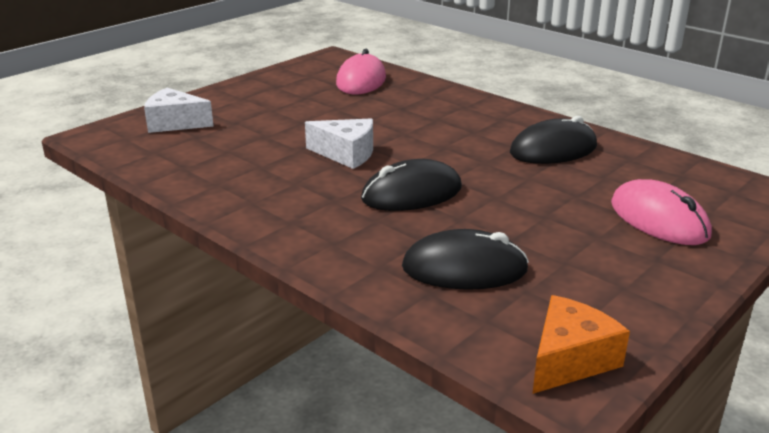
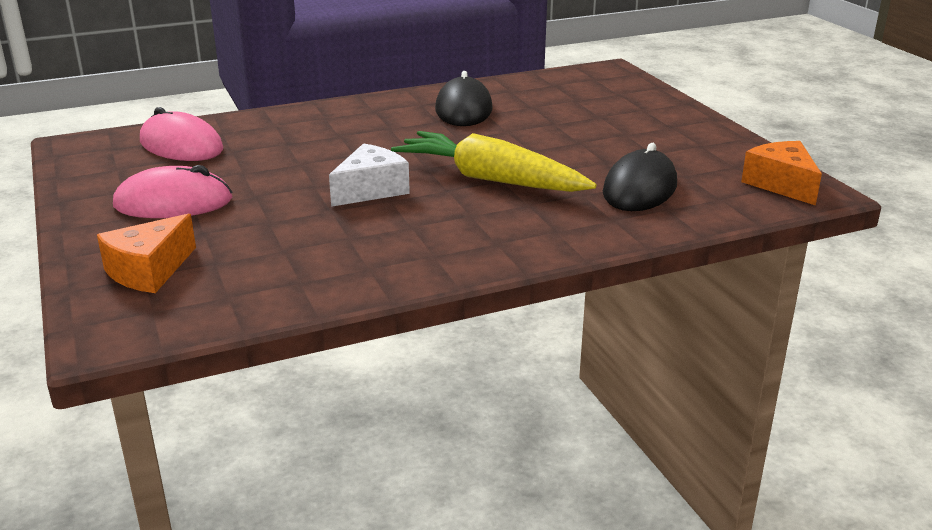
camera: 65 degrees left, 0 degrees up
(175, 123) = (149, 271): white cheese -> orange cheese
(412, 193) = (490, 179): black mouse -> yellow carrot
(658, 219) = (615, 110): pink mouse -> pink mouse (173, 203)

